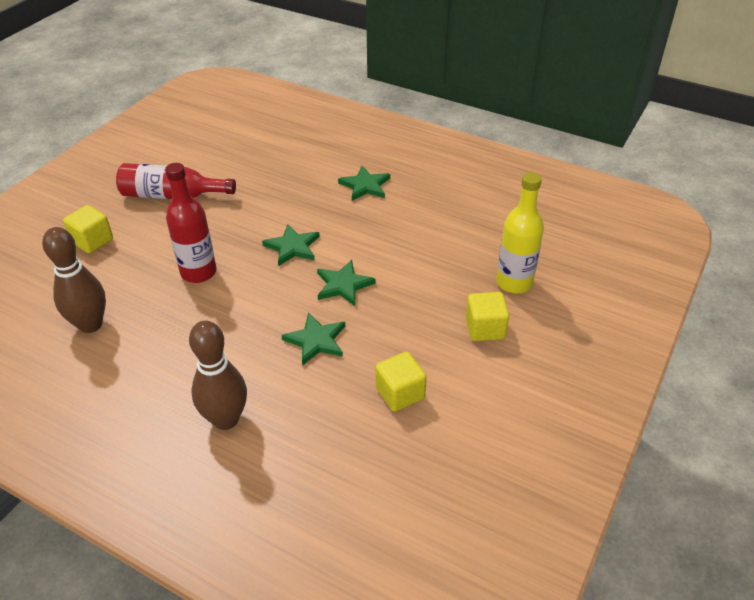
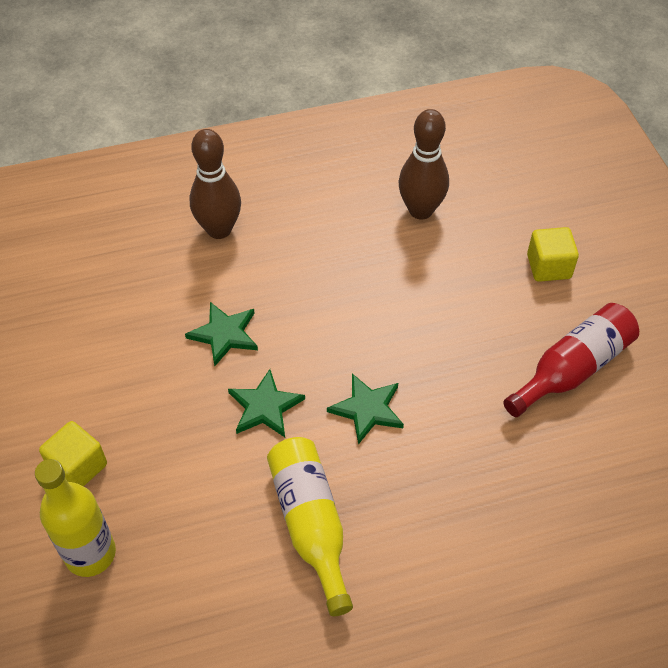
camera: 135 degrees right, 10 degrees up
(198, 272) = (411, 313): red bottle -> none
(365, 186) = (401, 566): green star -> none
(386, 223) = (310, 524): none -> yellow bottle
(400, 393) = (103, 344): yellow cube -> none

